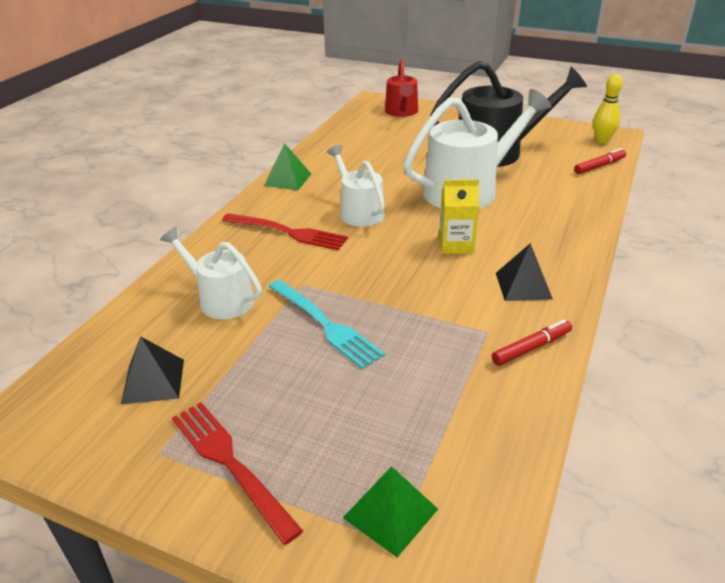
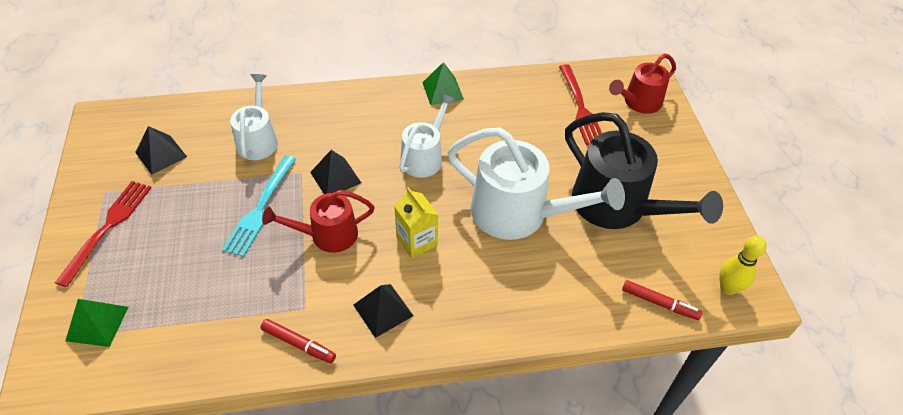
camera: 55 degrees right, 15 degrees up
(288, 232) = (364, 131): red fork -> red fork (580, 107)
(332, 265) = (335, 177): none -> black pyramid
(404, 291) = (328, 235): none -> red watering can

